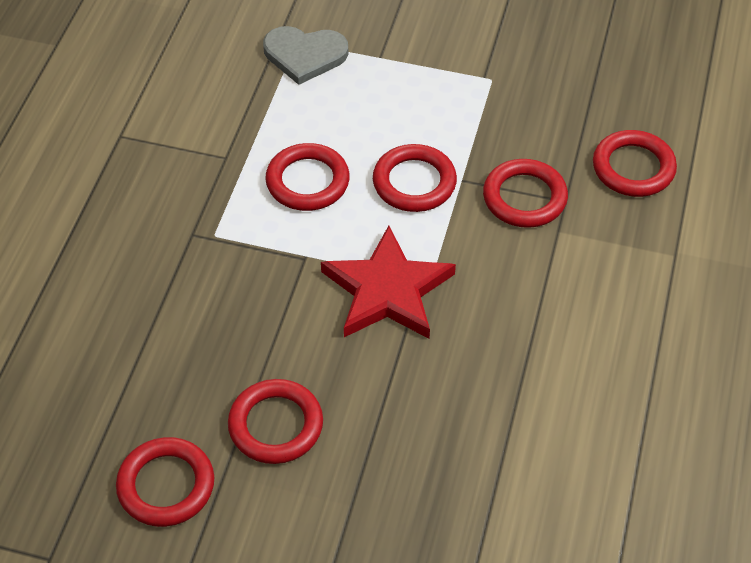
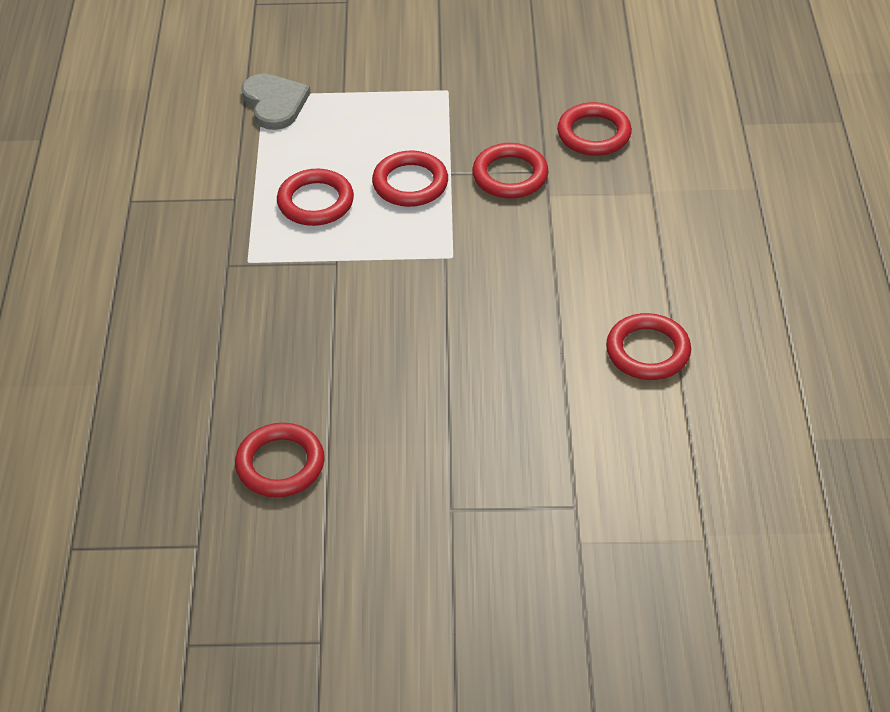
camera: 15 degrees left, 5 degrees down
(276, 425) = (359, 396): red ring -> red ring (647, 351)
(305, 55) = (275, 103): grey heart -> grey heart turned 105 degrees counterclockwise
(387, 290) = (418, 271): red star -> none

